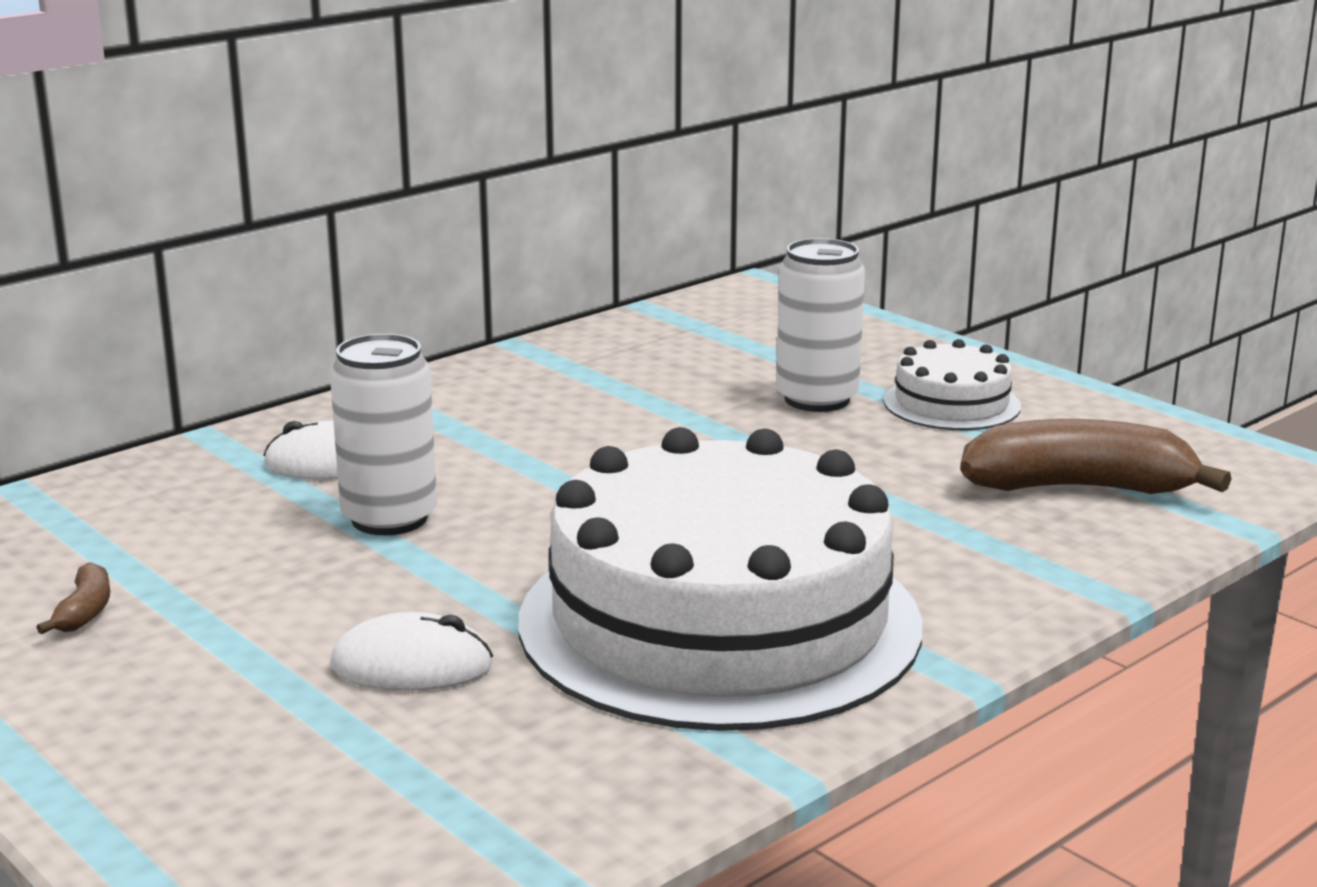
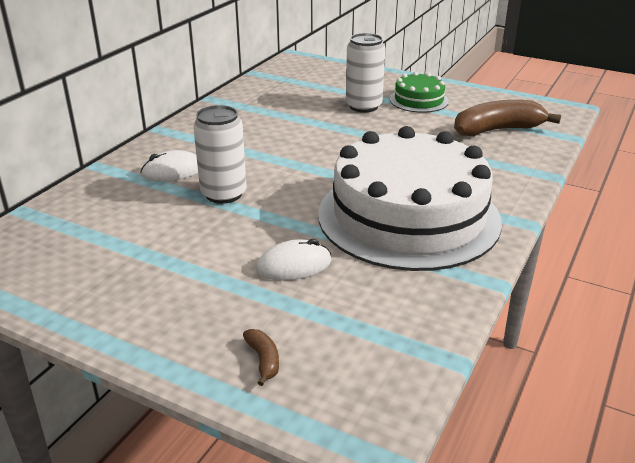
camera: 20 degrees left, 10 degrees up
(85, 611) = (112, 270): brown banana -> brown banana (263, 360)
(951, 403) = (419, 100): white cake -> green cake

